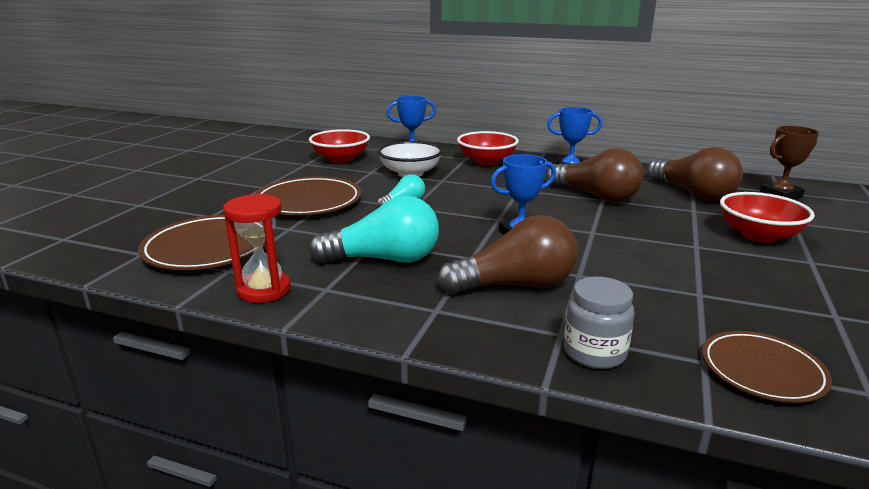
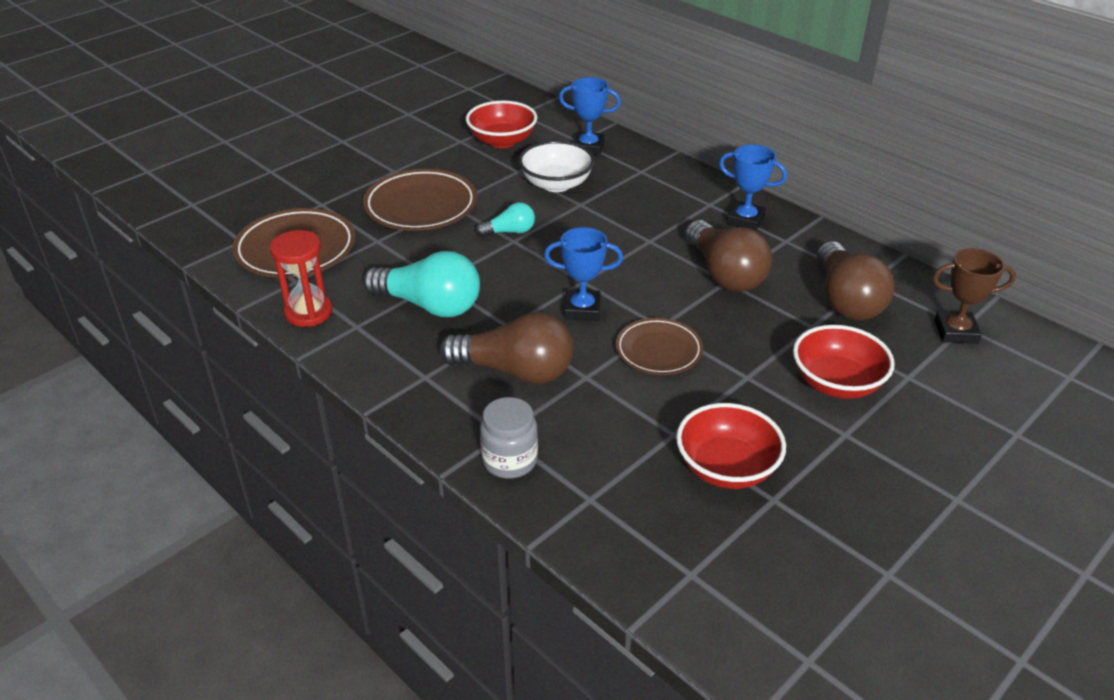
camera: 25 degrees right, 15 degrees up
(486, 161) = (660, 183): red bowl -> red bowl (726, 468)
(762, 370) = (627, 524): brown plate -> brown plate (658, 350)

